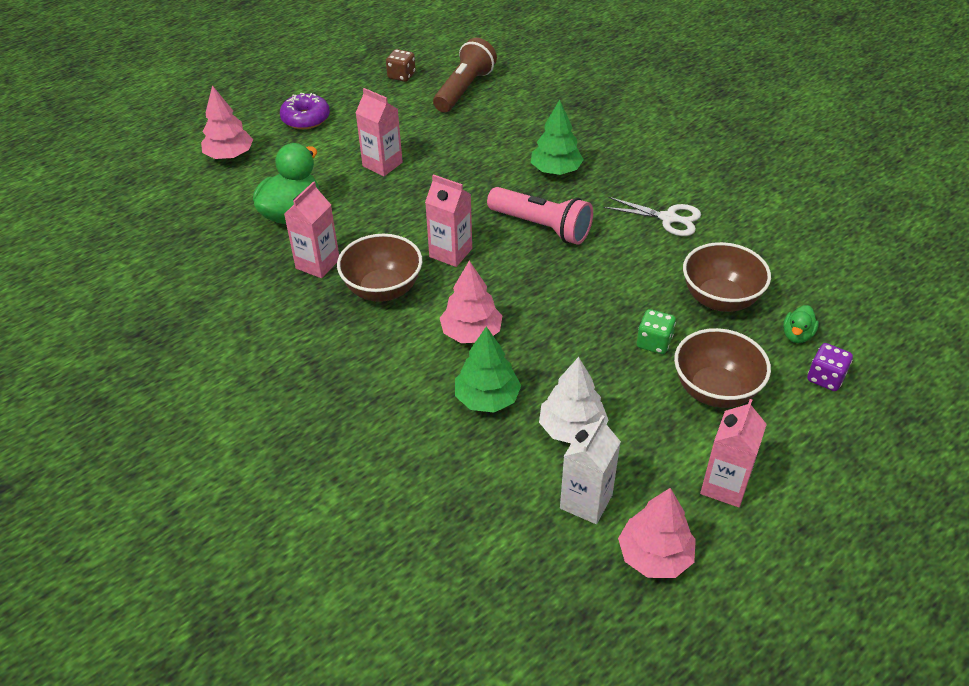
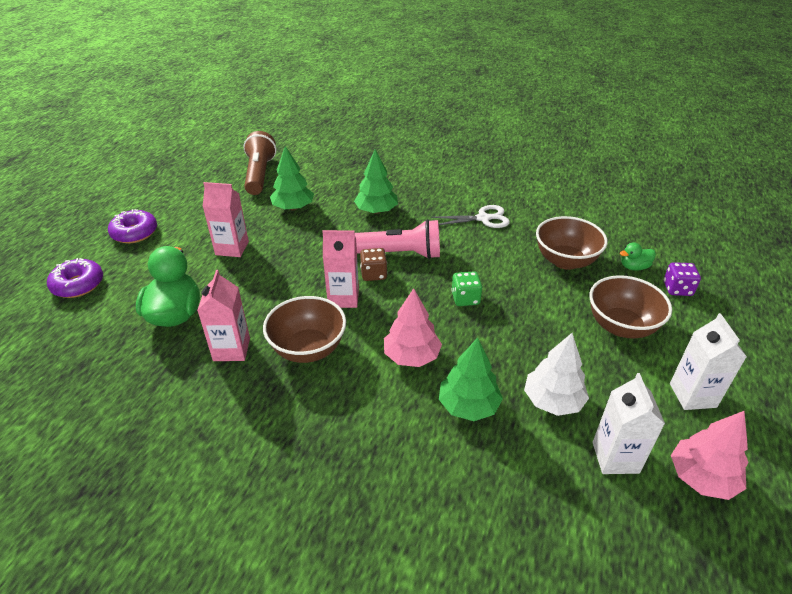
camera: 30 degrees left, 5 degrees down
(229, 155) = (78, 285): pink tree -> purple donut
(401, 76) = (199, 178): brown dice -> brown dice (373, 274)
(471, 139) = (293, 207): none -> green tree
(654, 342) = (551, 308): green dice -> green dice (465, 298)
(724, 486) = (692, 395): pink carton -> white carton
(797, 335) = (634, 267): green duck -> green duck turned 75 degrees clockwise

